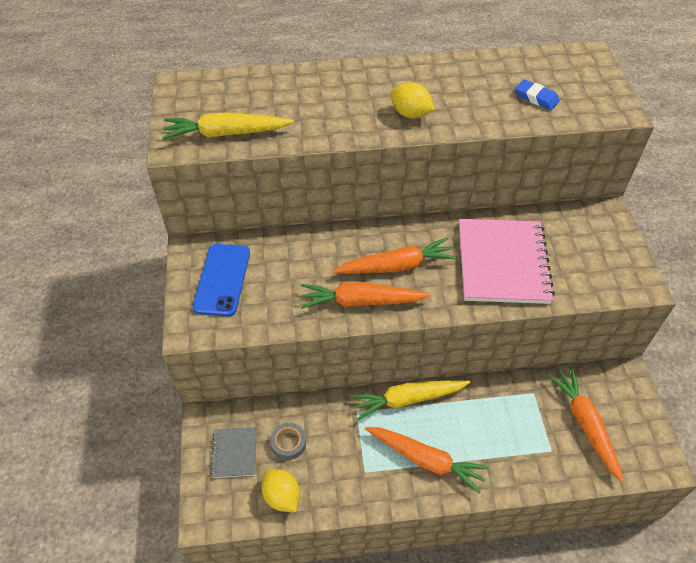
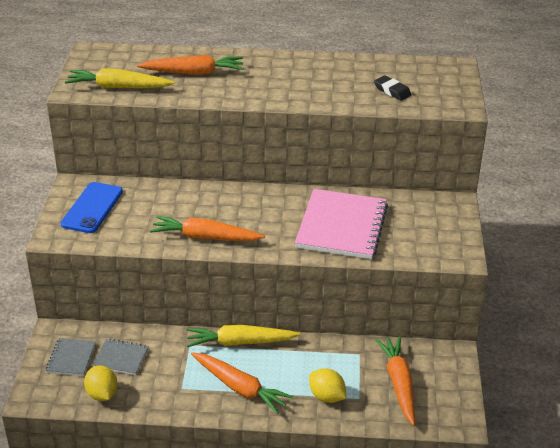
camera: 10 degrees right, 15 degrees down
(288, 443) = (121, 358): grey tape -> grey notebook
(396, 266) = (246, 217): orange carrot -> orange carrot (194, 73)
(410, 114) = (277, 90): yellow lemon -> yellow lemon (327, 396)
(536, 98) = (392, 91): blue eraser -> black eraser

